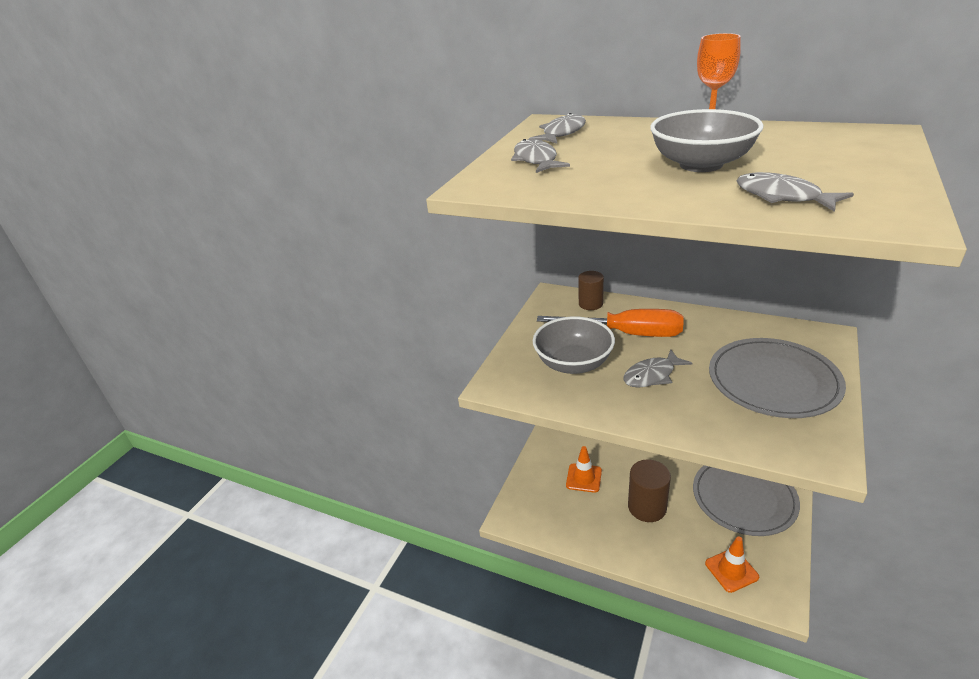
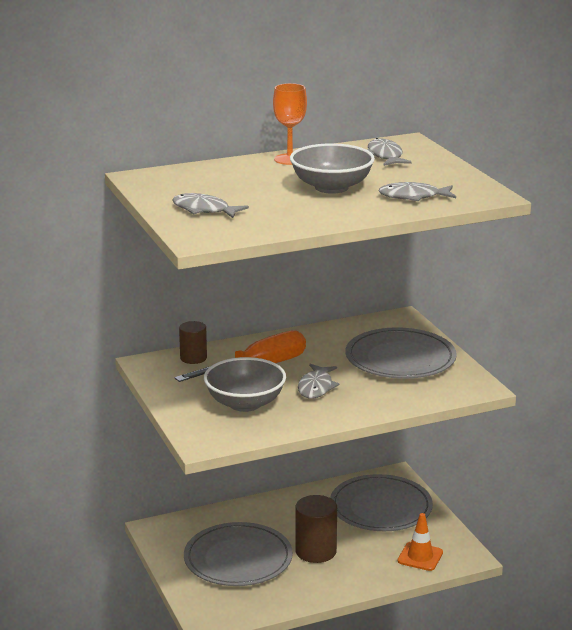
camera: 50 degrees left, 10 degrees down
(562, 133) = (177, 185): grey fish -> grey fish (385, 156)
(584, 478) = (238, 559): orange traffic cone -> grey plate

